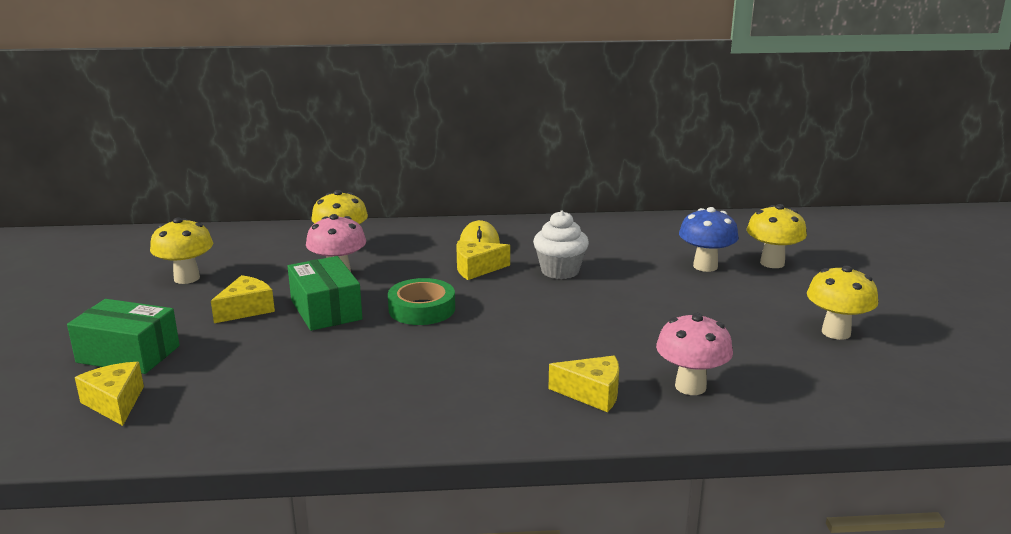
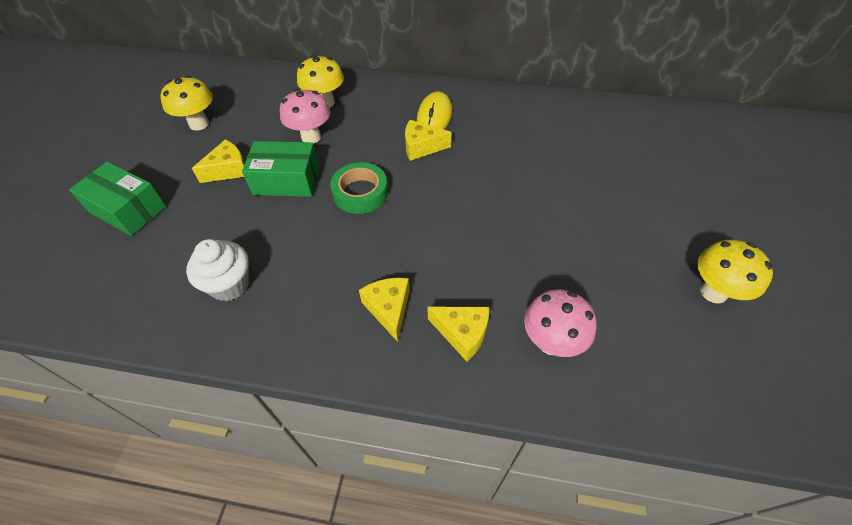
camera: 15 degrees right, 30 degrees up
(115, 403) = (99, 267): yellow cheese -> yellow cheese (389, 309)
(326, 310) = (286, 180): green box -> green box turned 75 degrees counterclockwise
(560, 271) = (490, 161): white cupcake -> white cupcake (230, 284)
(705, 266) = (620, 175): blue mushroom -> none
(772, 263) = (685, 180): yellow mushroom -> none

